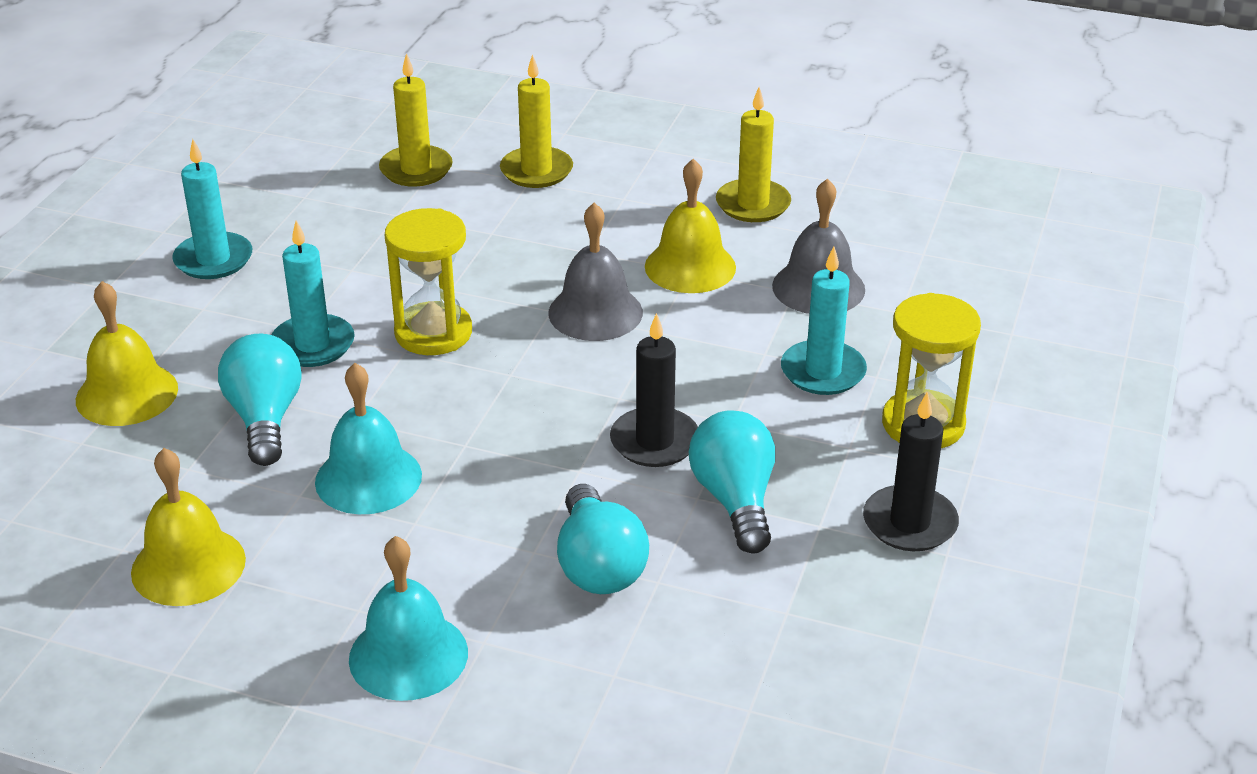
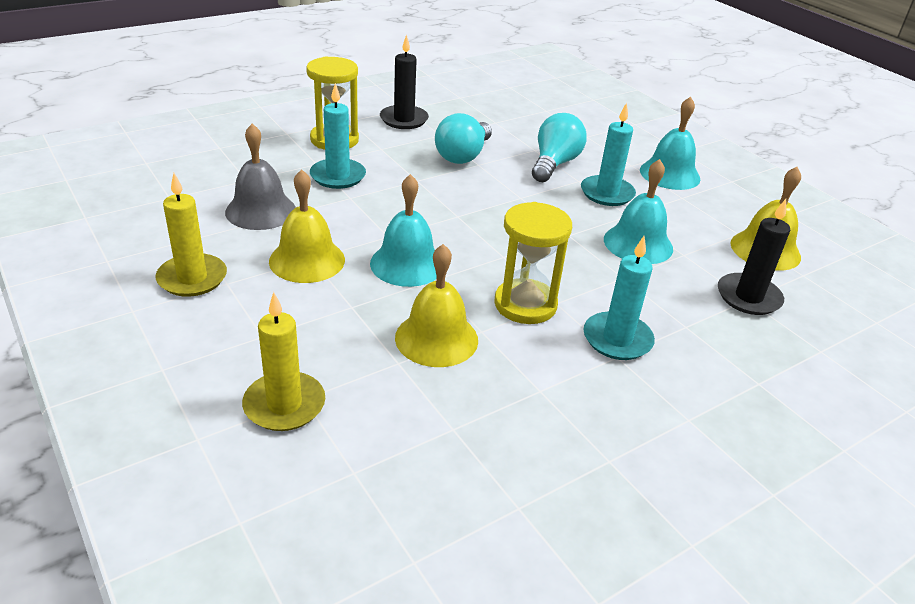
camera: 145 degrees left, 0 degrees up
(127, 394) = (778, 371): yellow bell -> yellow bell (436, 338)
(213, 260) = (656, 470): turquoise candle -> turquoise candle (607, 193)
(265, 418) = (682, 305): turquoise light bulb -> none
(416, 169) = (381, 476): yellow candle -> none
(595, 312) = (407, 264): grey bell -> turquoise bell
(654, 441) = (467, 190): black candle -> black candle (748, 297)

